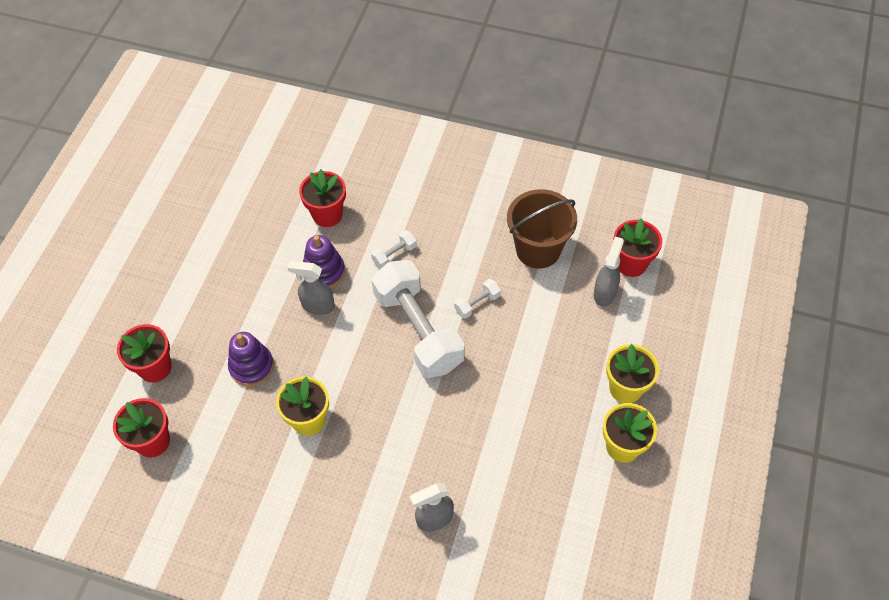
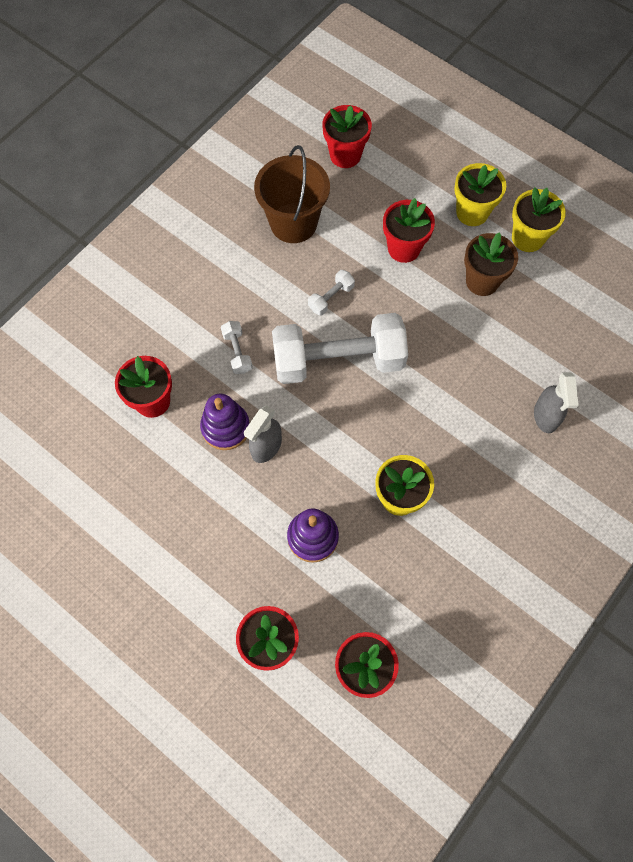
camera: 70 degrees left, 10 degrees up
(477, 303) = (331, 298): white dumbbell -> white dumbbell turned 60 degrees clockwise
(553, 420) = (482, 281): none -> brown flower pot
(556, 343) = (404, 248): none -> red flower pot
(605, 293) = (367, 188): grey spray bottle -> none

